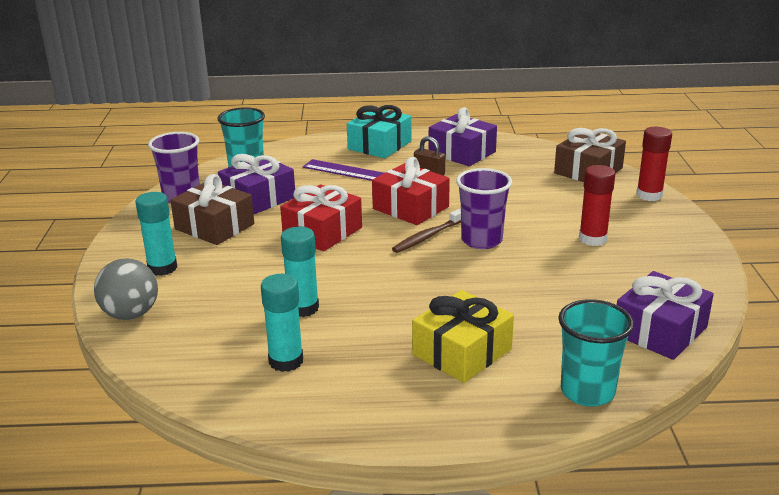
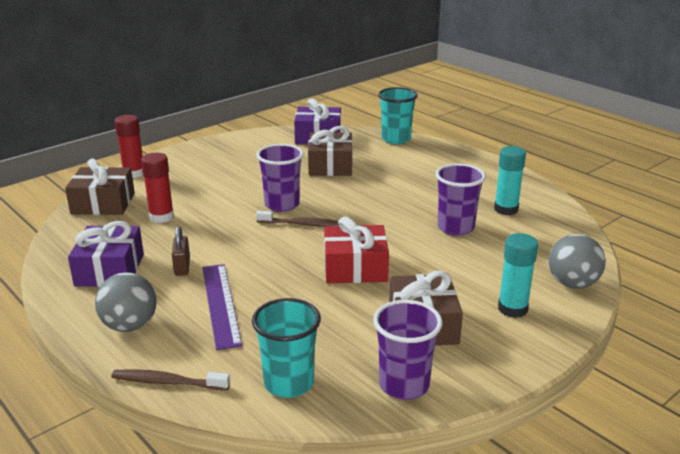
camera: 130 degrees left, 0 degrees up
(258, 199) = (343, 332): purple gift -> none
(303, 308) = (455, 228): turquoise glue stick -> purple cup
(307, 143) = (167, 382): none -> brown toothbrush
(379, 145) = (130, 326): turquoise gift -> grey ball
(411, 208) = (263, 249): red gift -> none
(462, 352) = (414, 171): yellow gift -> none
(548, 301) = (330, 165): none -> brown gift
(592, 239) = (231, 173): red glue stick -> red glue stick (161, 217)

